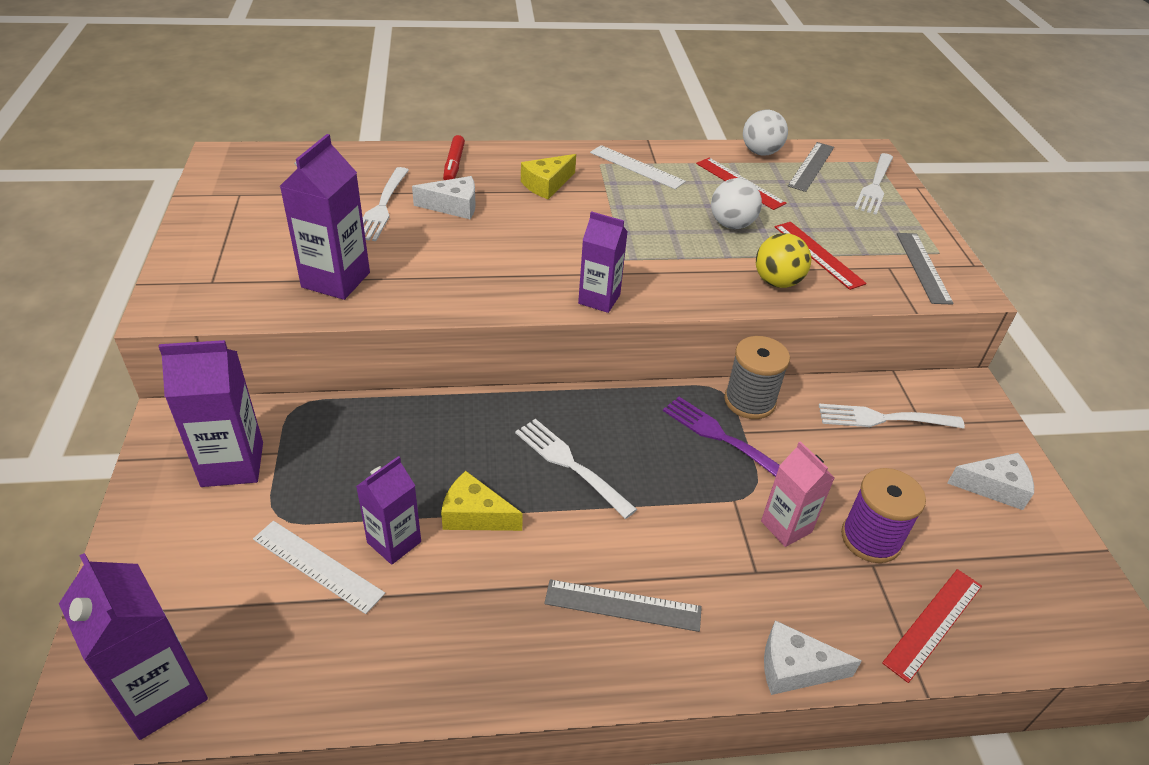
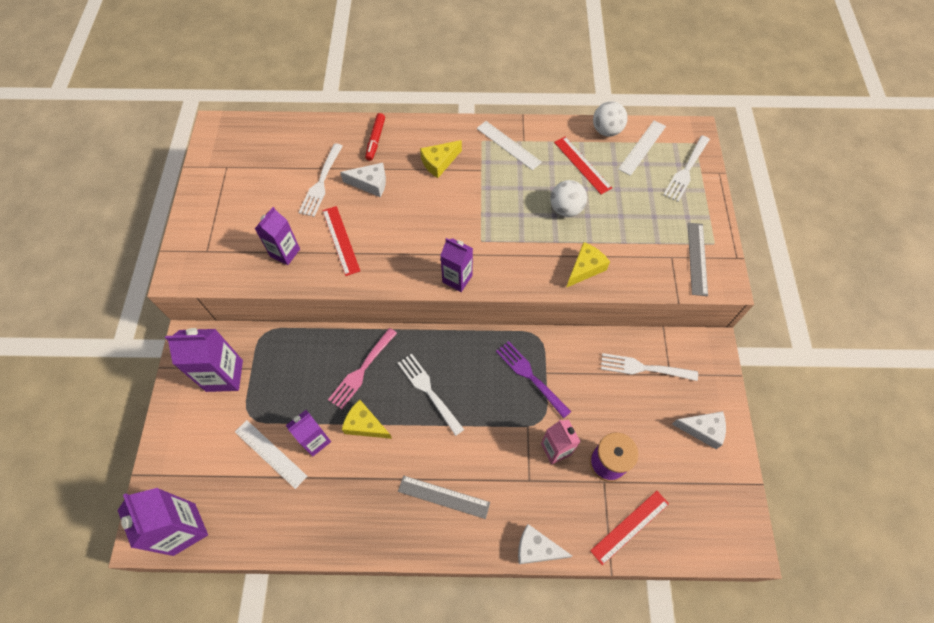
camera: 10 degrees right, 20 degrees up
(336, 280) = (285, 253): purple carton -> purple carton, size x0.66
(460, 444) = (362, 370): none -> pink fork
(749, 401) = (555, 347): grey spool -> none
(777, 282) = (585, 268): yellow ball -> yellow cheese
(811, 166) = (642, 147): grey ruler -> white ruler
(818, 254) = (622, 242): red ruler -> red ruler (340, 240)

